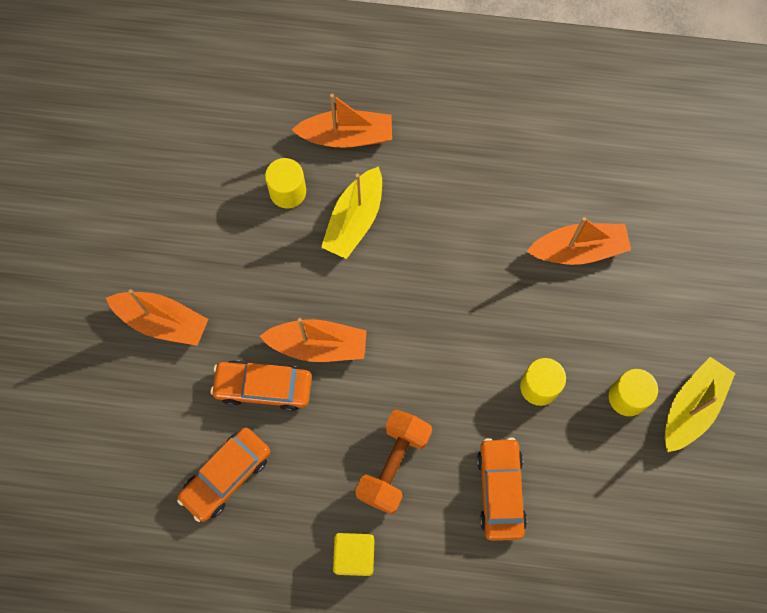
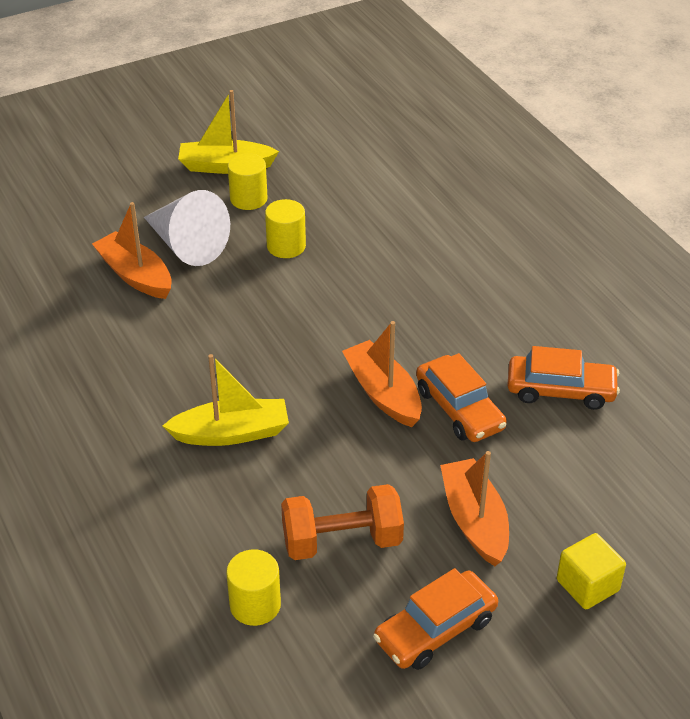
camera: 125 degrees left, 30 degrees down
(288, 191) = (243, 501): yellow cylinder -> yellow cylinder (255, 605)
(346, 136) = (138, 489): orange boat -> none
(354, 555) = (532, 283): yellow cube -> yellow cube (587, 585)
(393, 465) = (438, 295): orange dumbbell -> orange dumbbell (342, 541)
(500, 490) = (394, 231): orange car -> orange car (435, 629)
(593, 309) = (187, 245): none -> white cone

